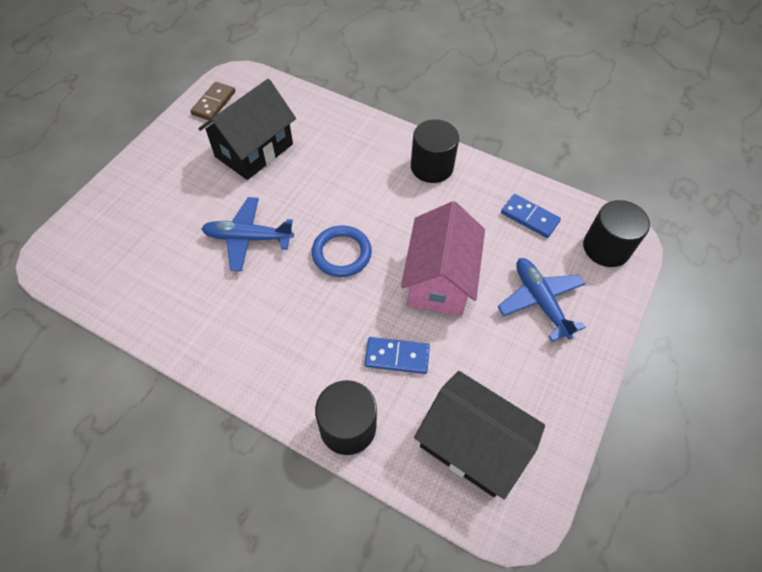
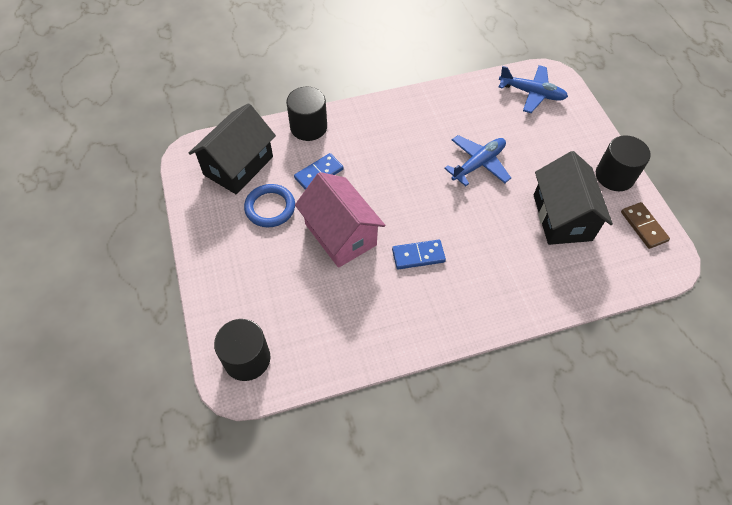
camera: 135 degrees right, 0 degrees up
(341, 253) = (416, 200): blue ring -> blue ring (270, 207)
(432, 167) = (437, 316): black cylinder -> black cylinder (614, 176)
(472, 445) = (238, 166): black house -> black house turned 45 degrees counterclockwise
(529, 217) = (324, 335): blue domino -> blue domino (418, 255)
(540, 301) = (264, 274): blue plane -> blue plane (532, 93)

